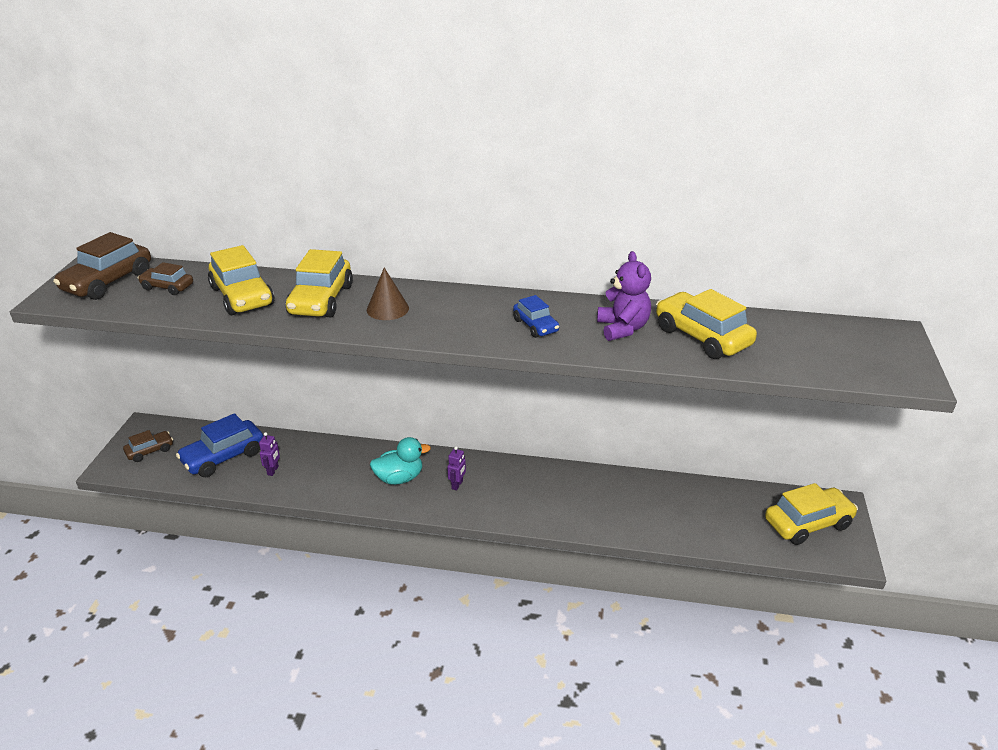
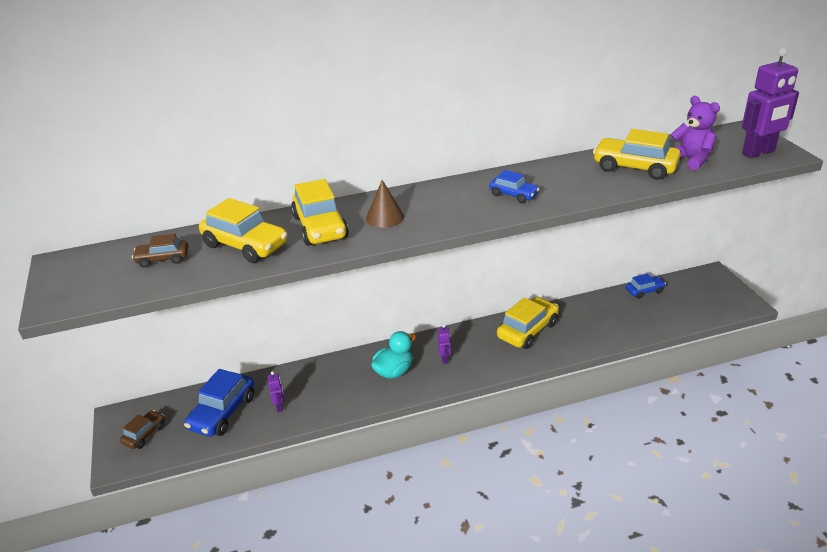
camera: 25 degrees left, 0 degrees up
(108, 282) = (95, 272): brown car -> none
(622, 328) = (576, 178): purple teddy bear -> purple teddy bear (690, 160)
(736, 494) = (644, 291): none -> blue car
(807, 523) = (704, 293): yellow car -> yellow car (527, 330)
(878, 365) = (758, 153): none -> purple robot

